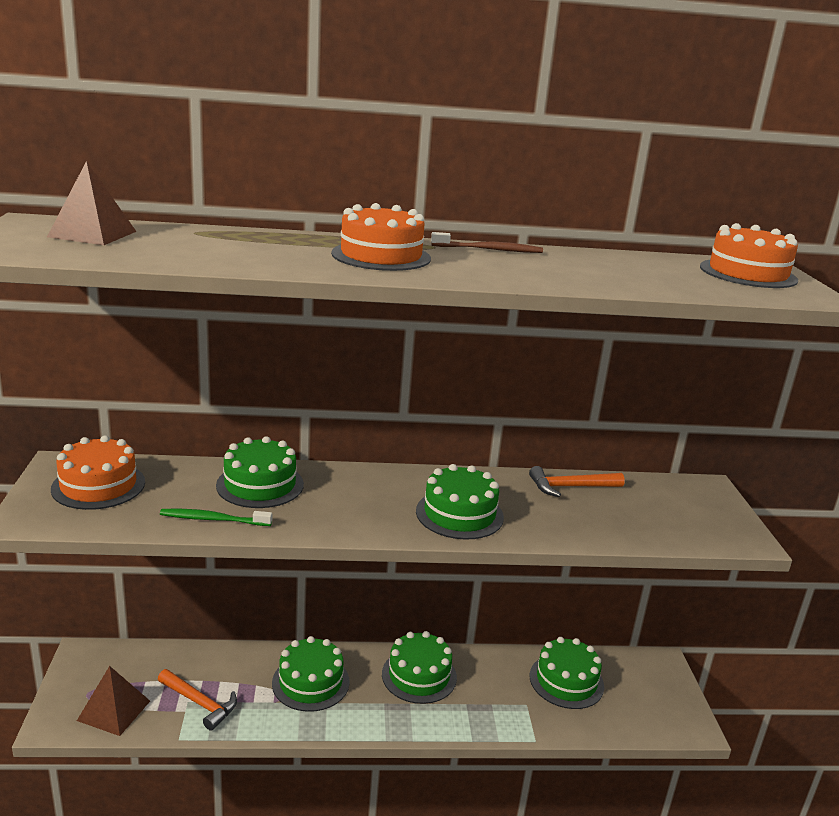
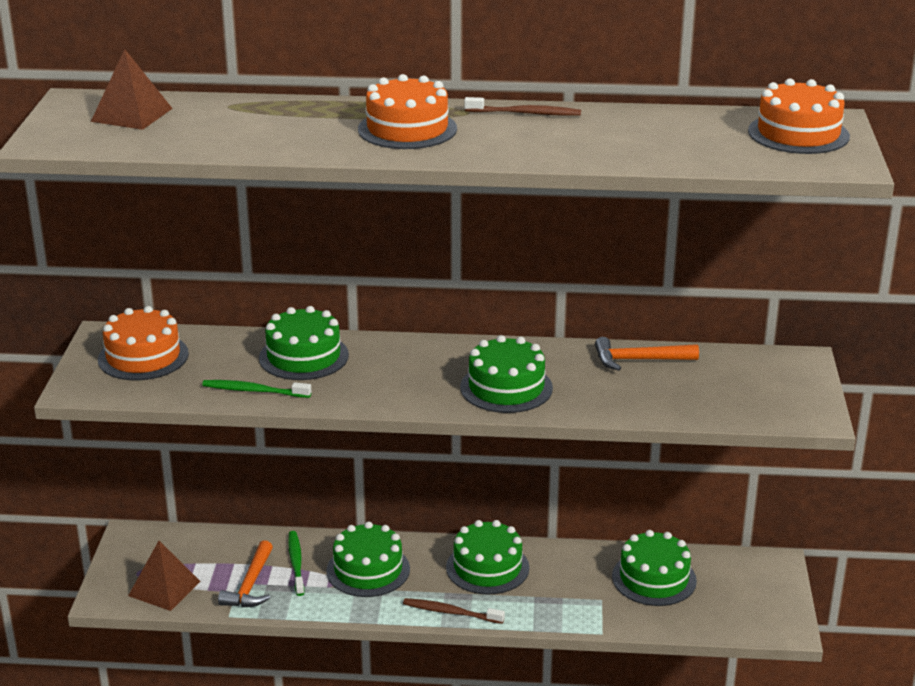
camera: 10 degrees right, 5 degrees up
(199, 703) = (250, 585): orange hammer -> orange hammer turned 60 degrees clockwise
(242, 677) = (296, 563): none -> green toothbrush
(393, 724) = (450, 612): none -> brown toothbrush

